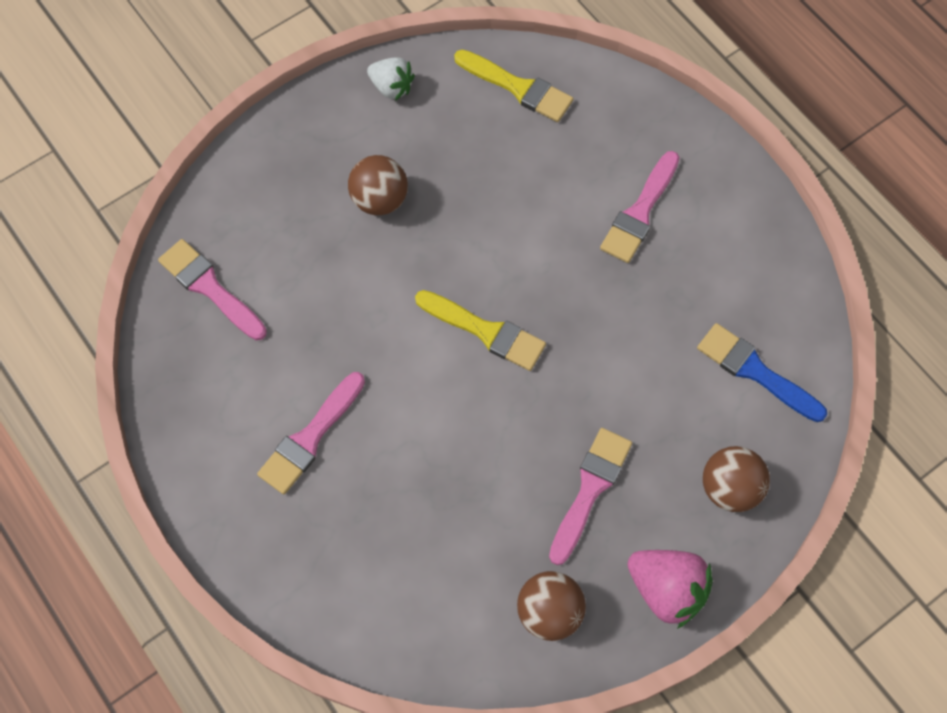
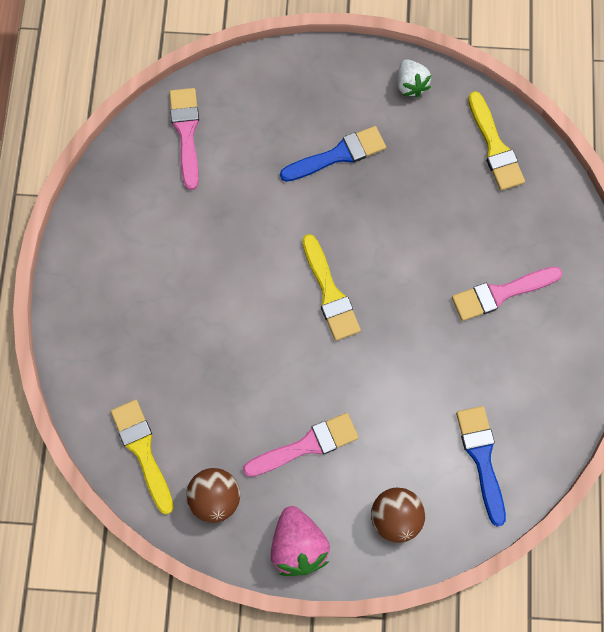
camera: 40 degrees right, 5 degrees up
(310, 437) = (166, 274): pink brush -> none
(380, 199) = (338, 155): brown ball -> blue brush
(438, 626) = (143, 451): none -> yellow brush

